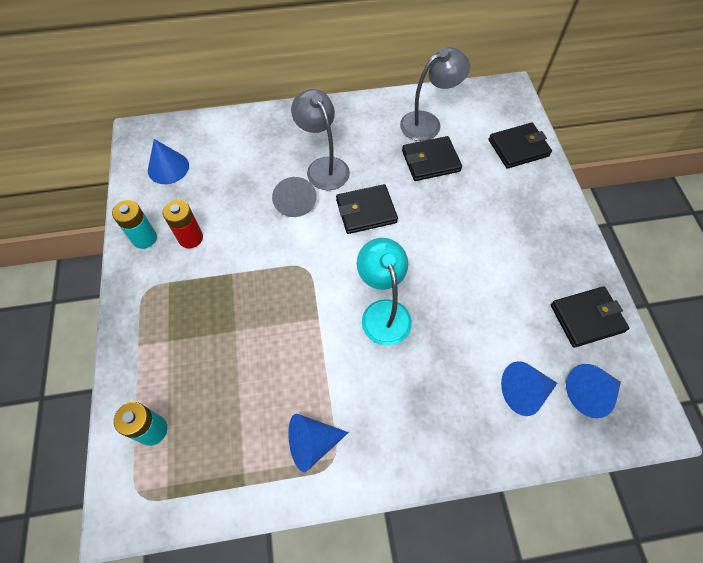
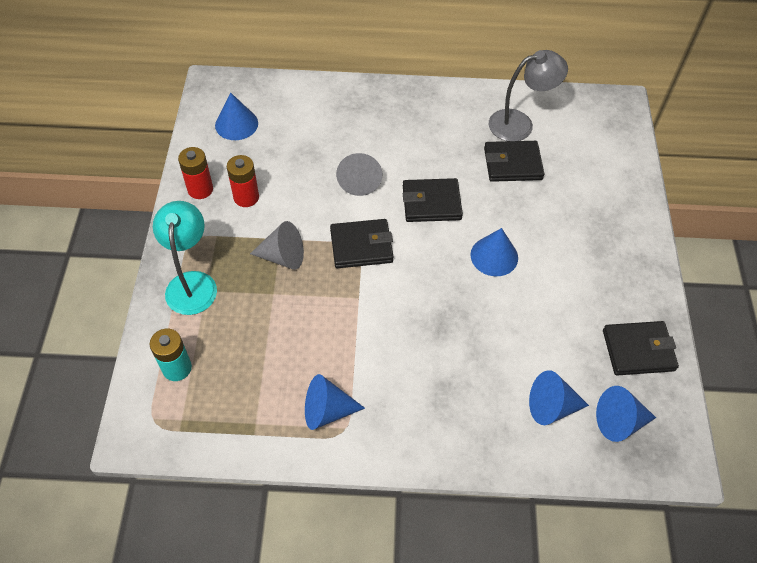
camera: 10 degrees right, 5 degrees down
(144, 238) = (200, 189): turquoise battery -> red battery
(237, 291) = (283, 256): none -> grey cone
(323, 167) = (397, 150): grey lamp -> none
(383, 312) = (425, 304): turquoise lamp -> turquoise lamp (192, 283)
(435, 252) = (494, 256): none -> blue cone
(518, 148) = (612, 166): black wallet -> black wallet (361, 246)

